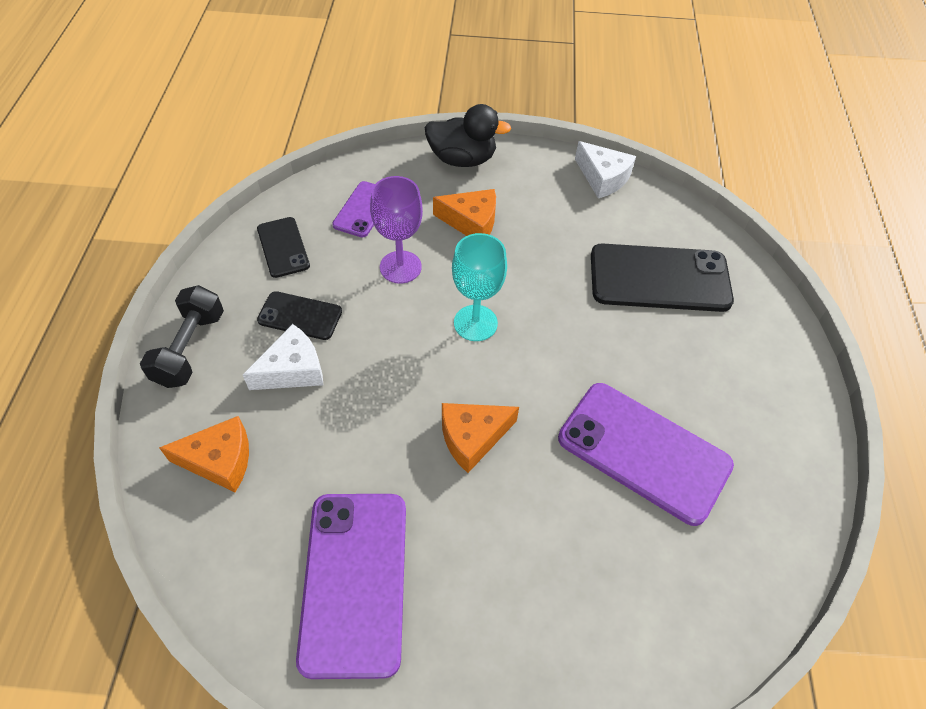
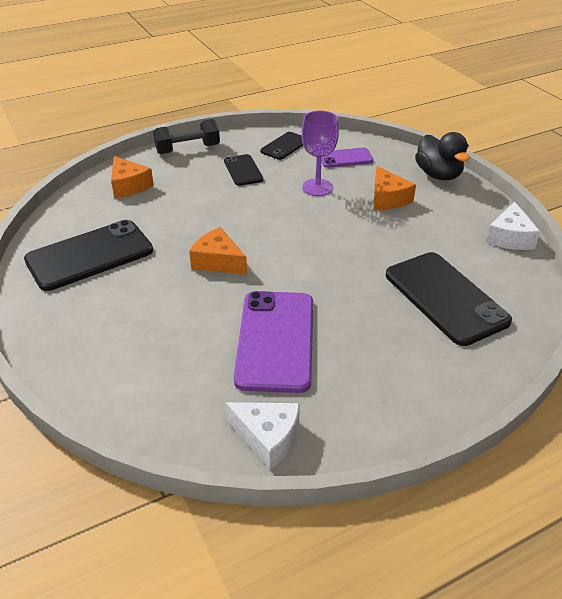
camera: 60 degrees right, 15 degrees down
(293, 369) = (205, 183): white cheese -> white cheese (268, 437)
(355, 581) = (90, 255): purple phone -> black phone
(475, 323) = (306, 230): turquoise goblet -> none

